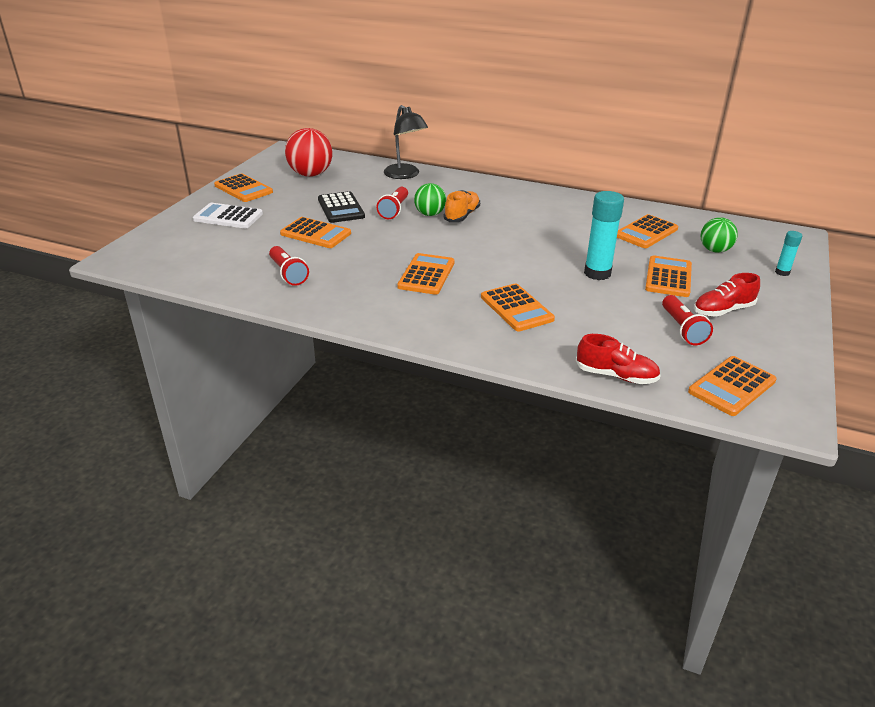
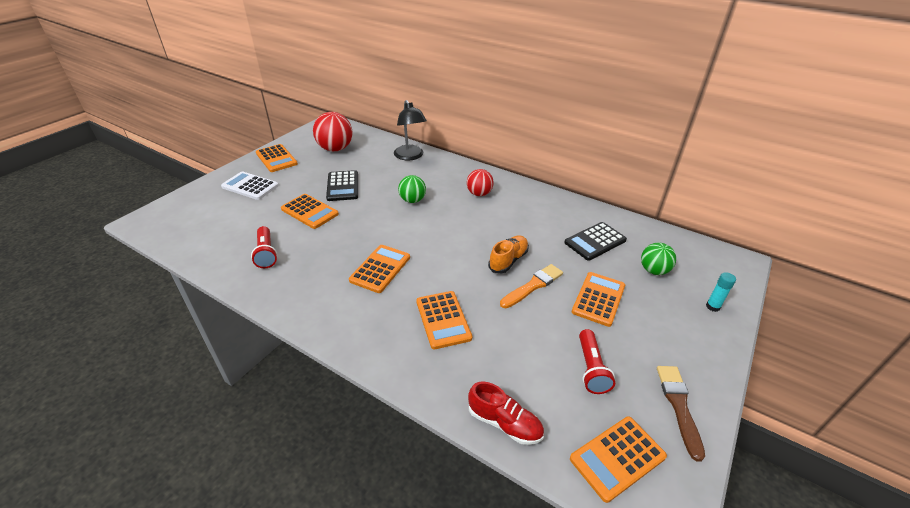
camera: 10 degrees right, 5 degrees up
(394, 210) = (385, 193): red flashlight -> none
(462, 215) = (439, 205): orange shoe -> orange shoe (508, 260)
(502, 202) = (479, 194): none -> red ball
(597, 273) = (533, 286): turquoise glue stick -> orange brush
(646, 232) = (595, 241): orange calculator -> black calculator
(723, 310) = (639, 349): red shoe -> none
(775, 346) = (679, 406): none -> brown brush

